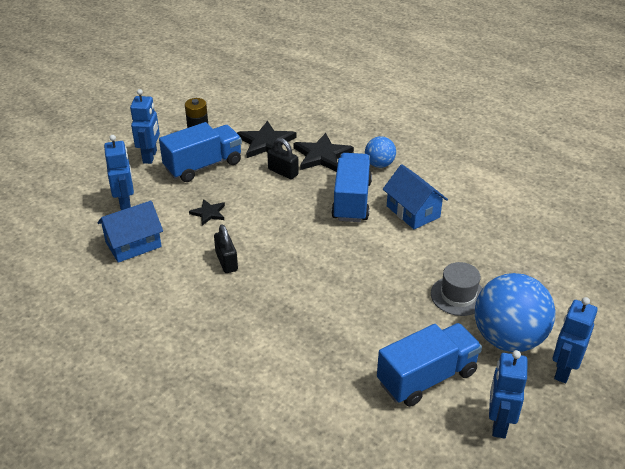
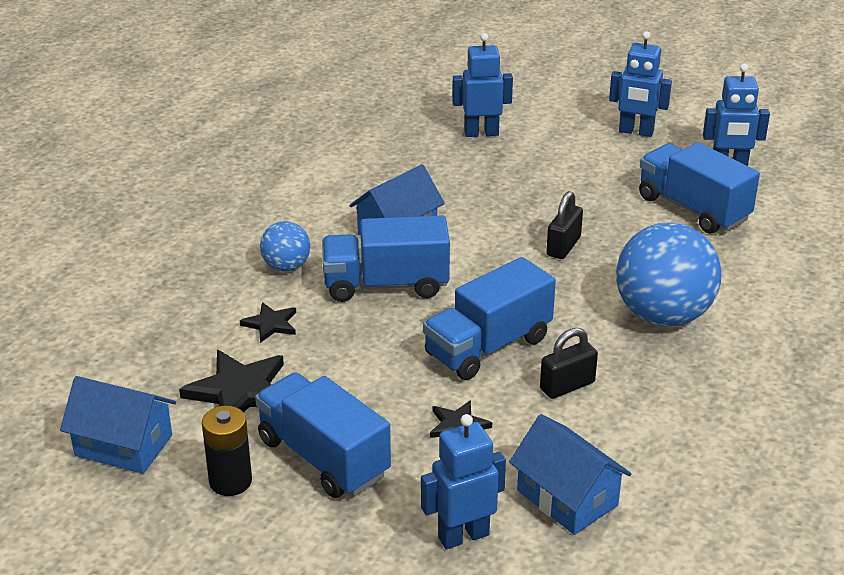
camera: 100 degrees left, 5 degrees down
(150, 157) = (305, 538): blue robot -> blue robot (481, 133)
(238, 110) = (124, 445): none -> blue house
(276, 234) = (488, 346): none -> blue truck
(283, 172) = (325, 360): black padlock -> black padlock (563, 246)
(322, 156) = (270, 324): black star -> black star, size x0.56
(458, 296) = (552, 193): grey hat -> none
(508, 338) = (606, 161): blue ball -> blue ball (663, 315)

